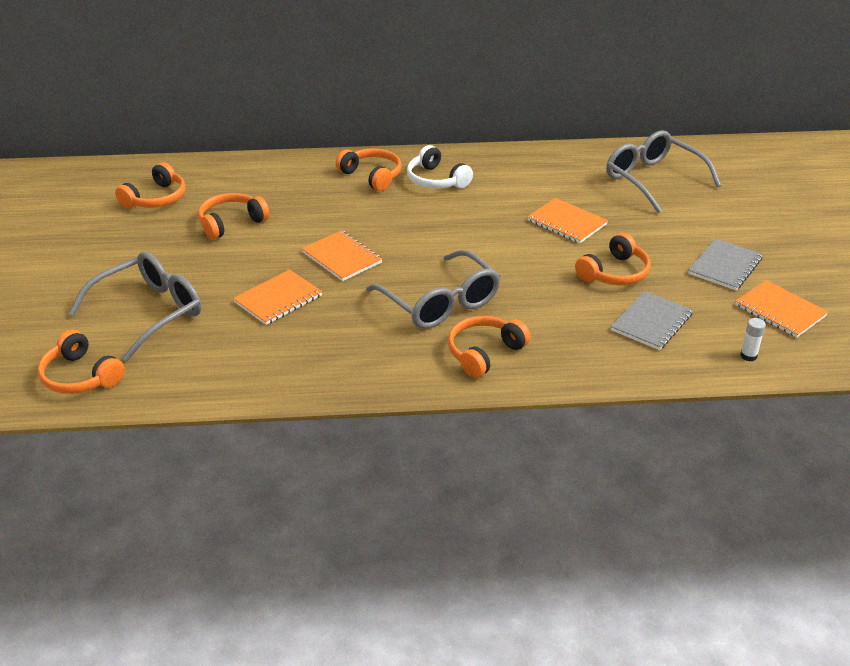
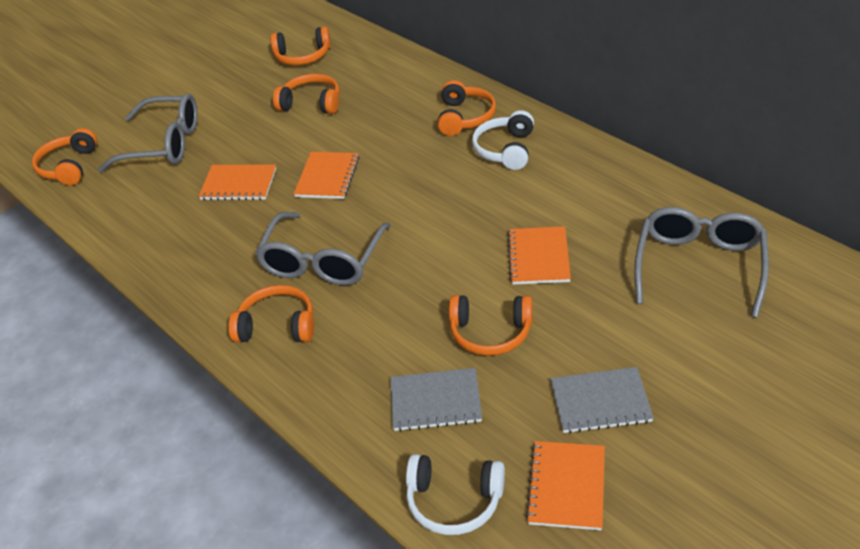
camera: 55 degrees right, 5 degrees up
(748, 356) = (454, 501): white glue stick -> white headphones

